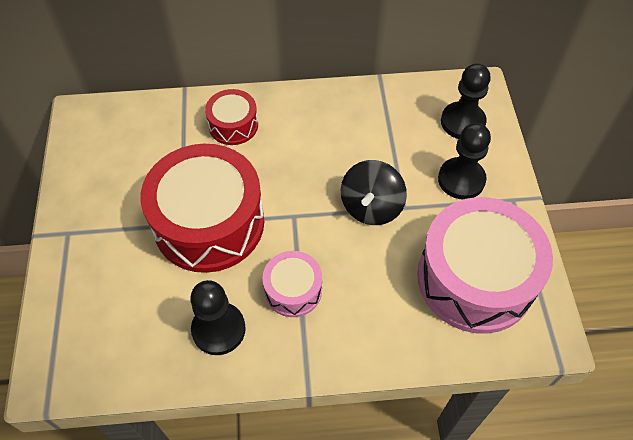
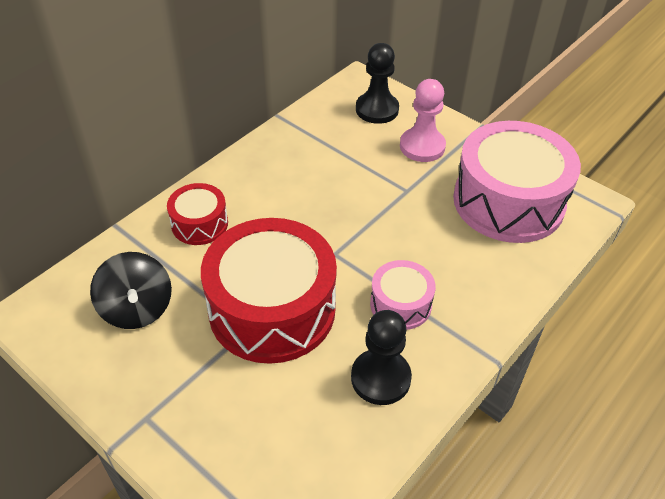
camera: 45 degrees left, 10 degrees down
(371, 207) = (384, 206): black spinning top -> black spinning top (137, 309)
(461, 179) = (422, 146): black pawn -> pink pawn

